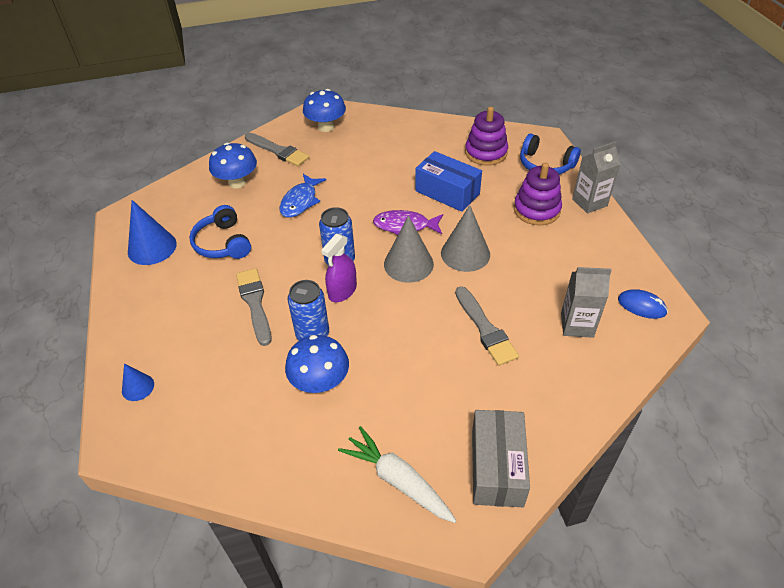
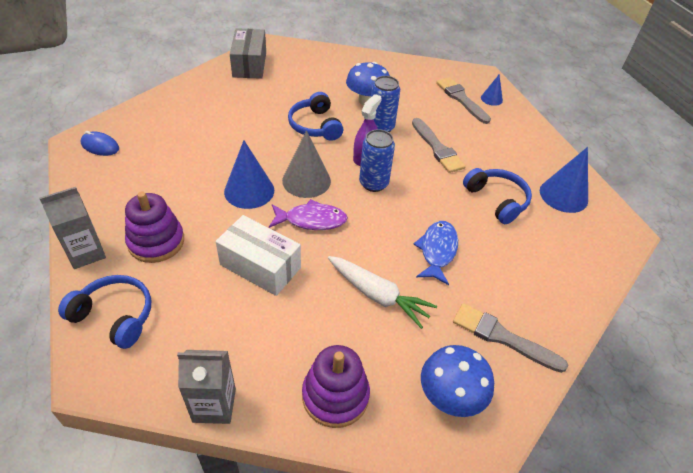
camera: 170 degrees right, 0 degrees up
(237, 182) = (527, 278): blue mushroom -> none
(395, 337) = (315, 125): none -> blue headphones
(398, 480) = (309, 60): white carrot -> white carrot (377, 295)
(447, 192) = (260, 266): blue box -> white box
(465, 253) = (249, 191): grey cone -> blue cone
(485, 329) = (242, 130): grey brush -> grey brush (461, 99)
(486, 153) = (195, 339): purple stacking toy -> purple stacking toy (335, 396)
(577, 325) = (165, 133): grey carton -> grey carton (214, 405)

